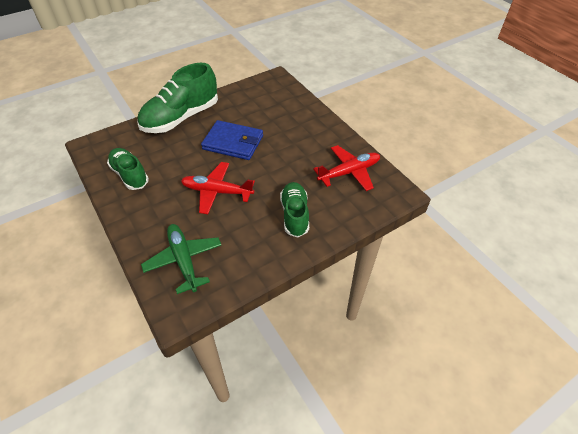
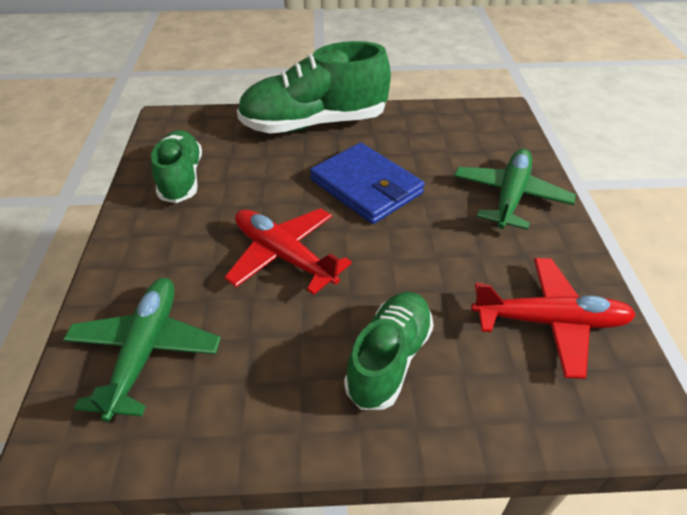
camera: 30 degrees right, 5 degrees down
(303, 122) = (510, 196): none -> green plane

